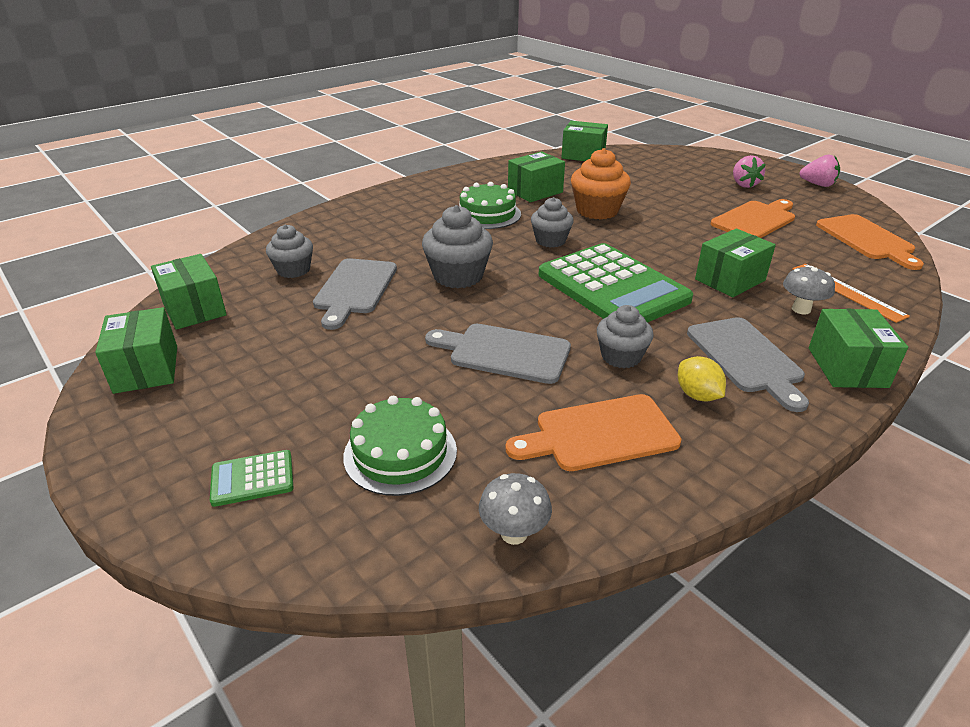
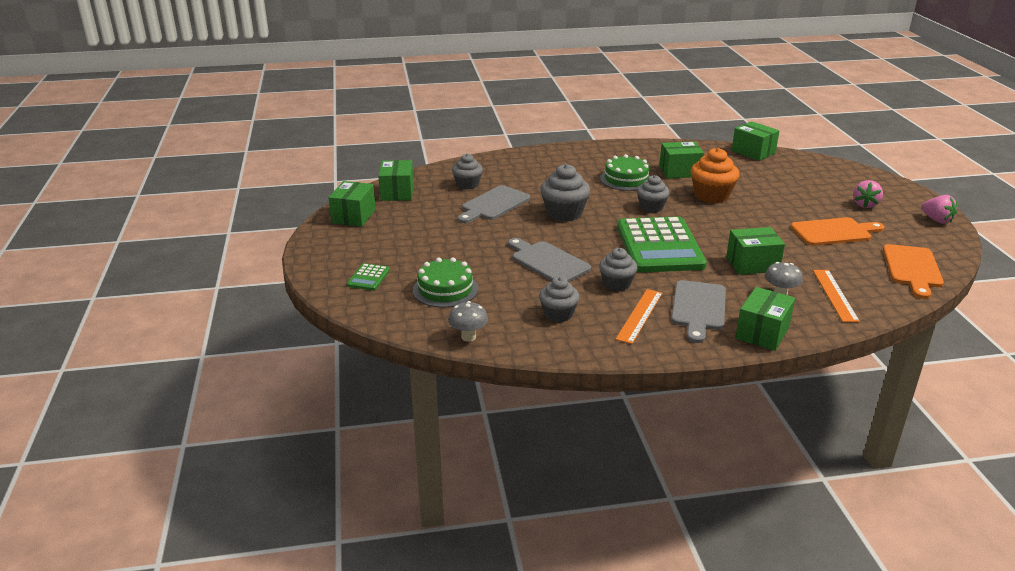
camera: 30 degrees right, 5 degrees down
(252, 479) = (368, 278): green calculator -> green calculator turned 90 degrees counterclockwise
(599, 434) = (558, 314): orange cutting board -> grey cupcake
(697, 395) = (639, 315): yellow lemon -> orange ruler

